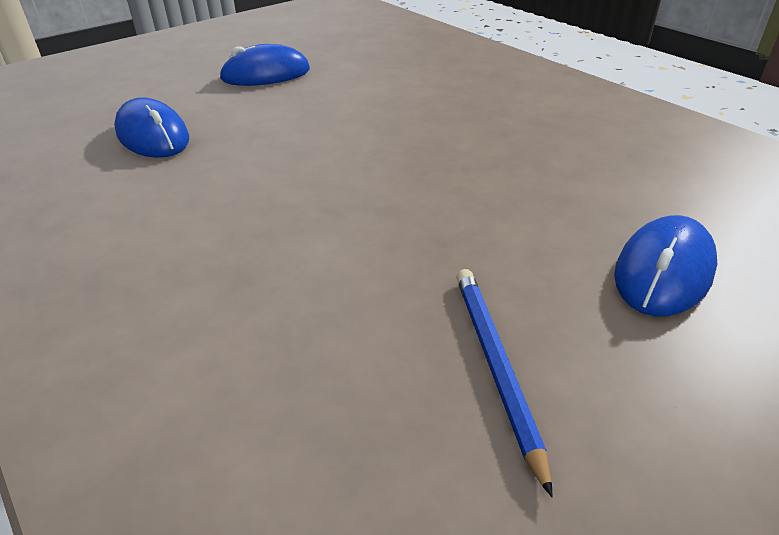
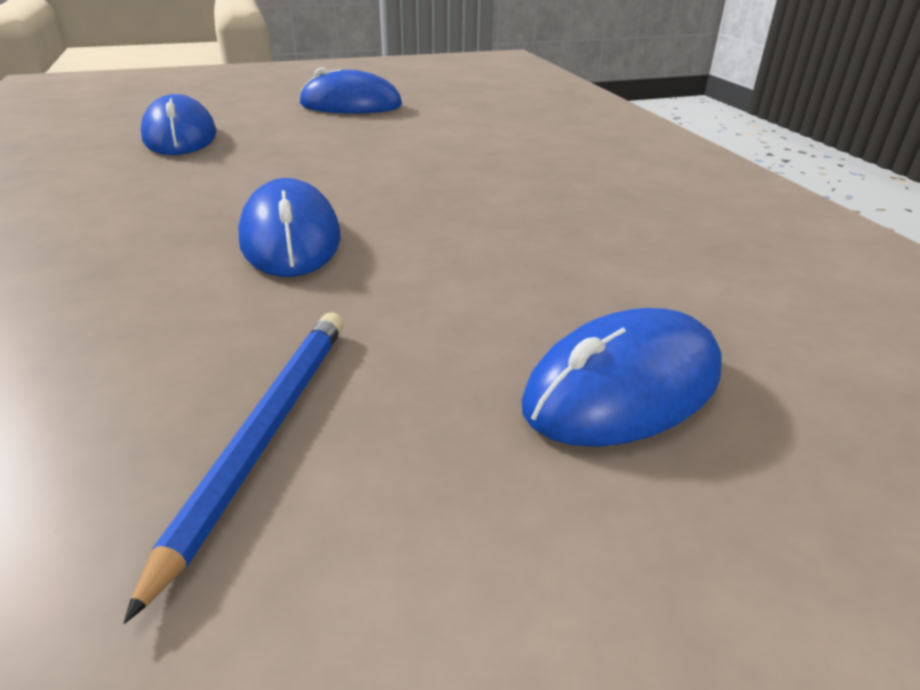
camera: 20 degrees right, 5 degrees down
(355, 215) = (291, 238): none -> blue mouse

